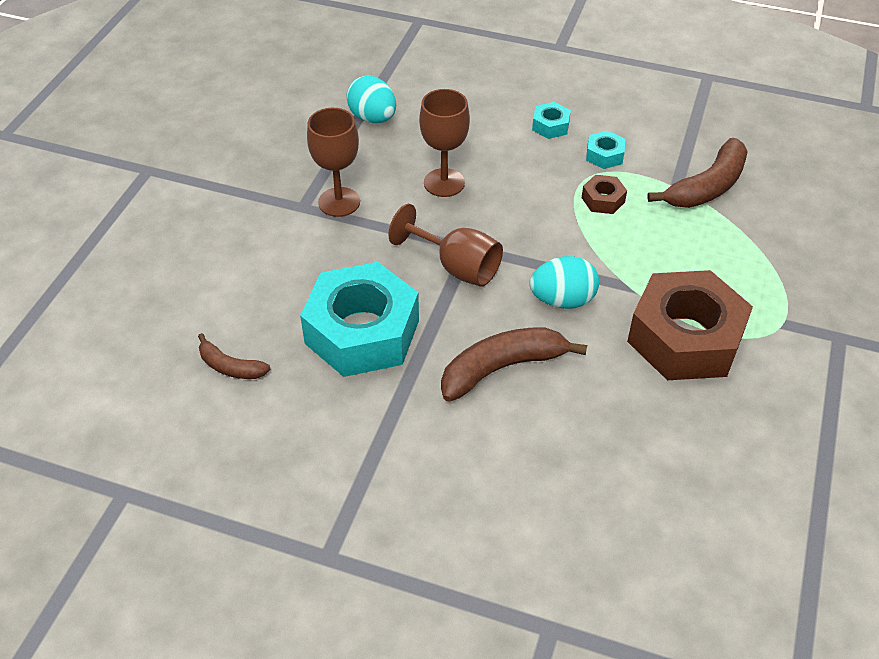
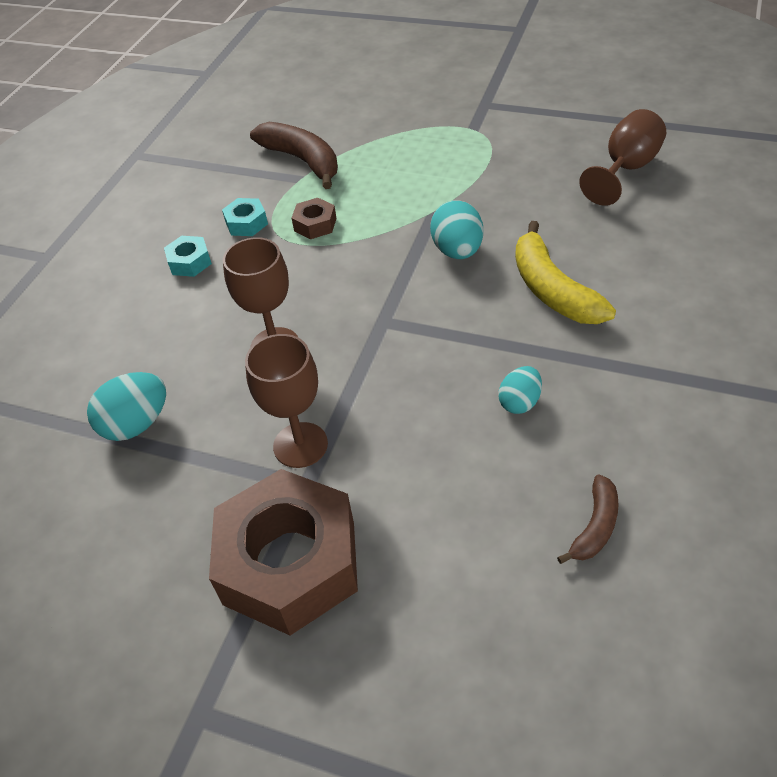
camera: 85 degrees left, 0 degrees up
(362, 332) = (519, 402): turquoise nut -> turquoise egg
(456, 267) = (414, 329): brown goblet -> brown goblet (625, 169)
(502, 368) = (552, 290): brown banana -> yellow banana
(685, 338) = (497, 179): brown nut -> brown nut (290, 563)

